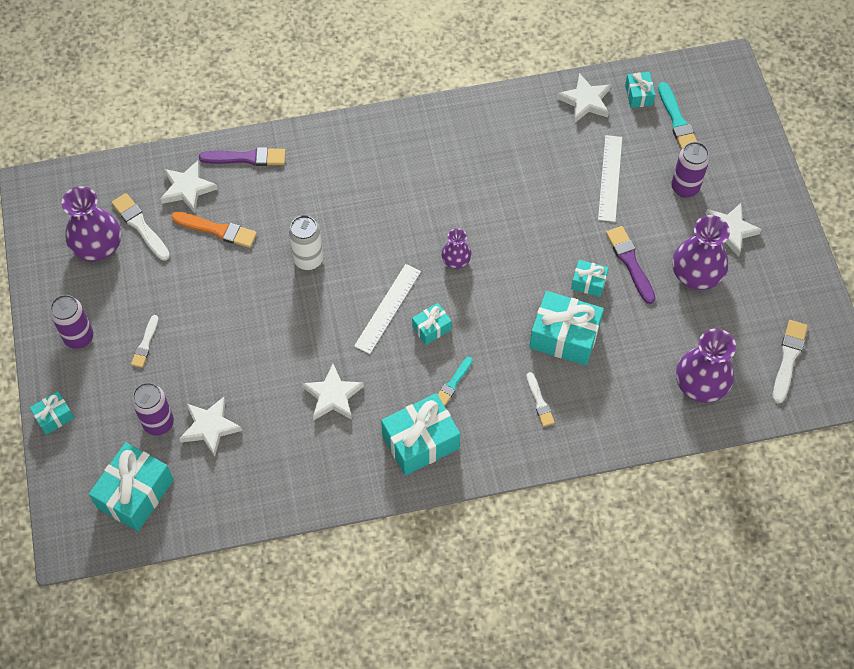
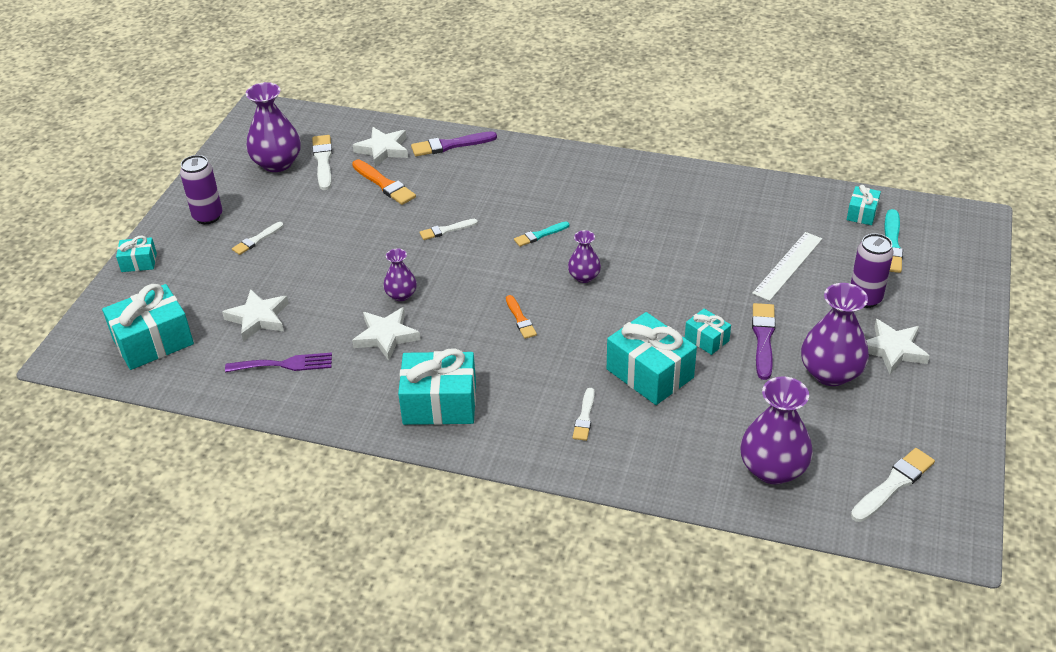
camera: 30 degrees right, 20 degrees down
(158, 423) = (218, 298): purple can -> none
(246, 158) = (450, 145): purple brush -> purple brush turned 135 degrees clockwise
(267, 463) = (284, 364): none -> purple fork
(308, 259) = (446, 230): white can -> white brush
(316, 347) = (401, 295): none -> purple vase
(387, 308) = (490, 289): white ruler -> none
(431, 328) = (520, 319): turquoise gift -> orange brush
(453, 383) = (508, 369): turquoise brush -> turquoise brush (540, 235)
(585, 101) = (802, 201): white star -> none

